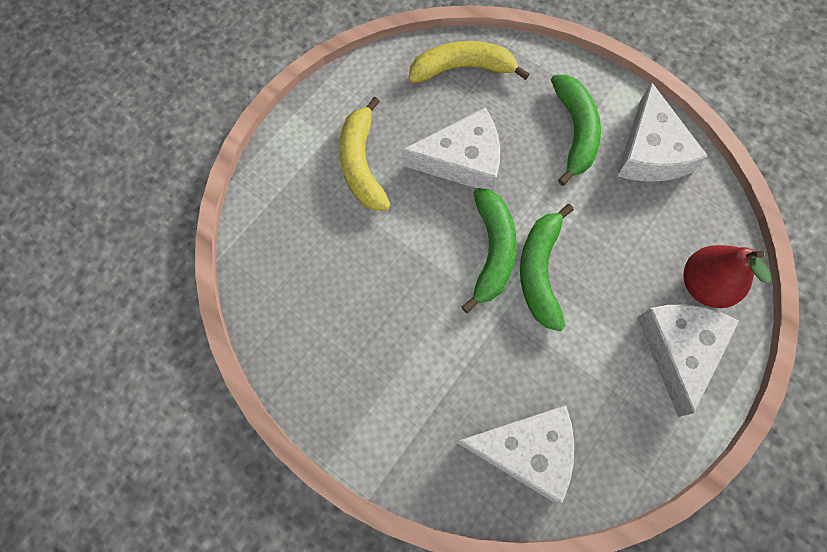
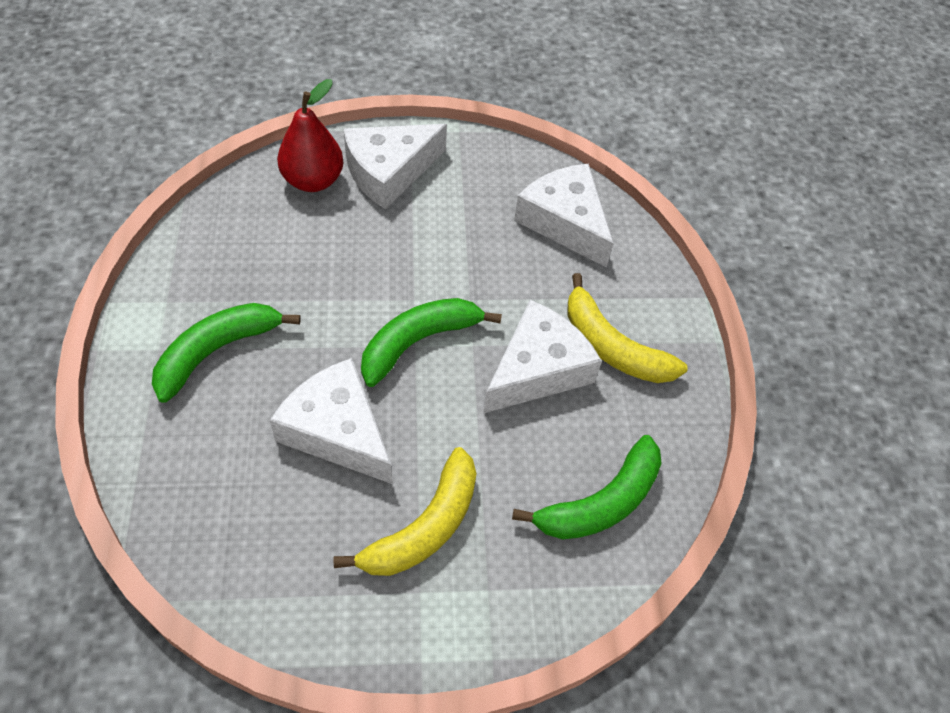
camera: 135 degrees left, 15 degrees down
(462, 68) = (205, 513): yellow banana -> yellow banana (612, 346)
(540, 271) = (404, 295): green banana -> green banana (601, 503)
(650, 151) = (194, 278): white cheese -> white cheese (537, 369)

